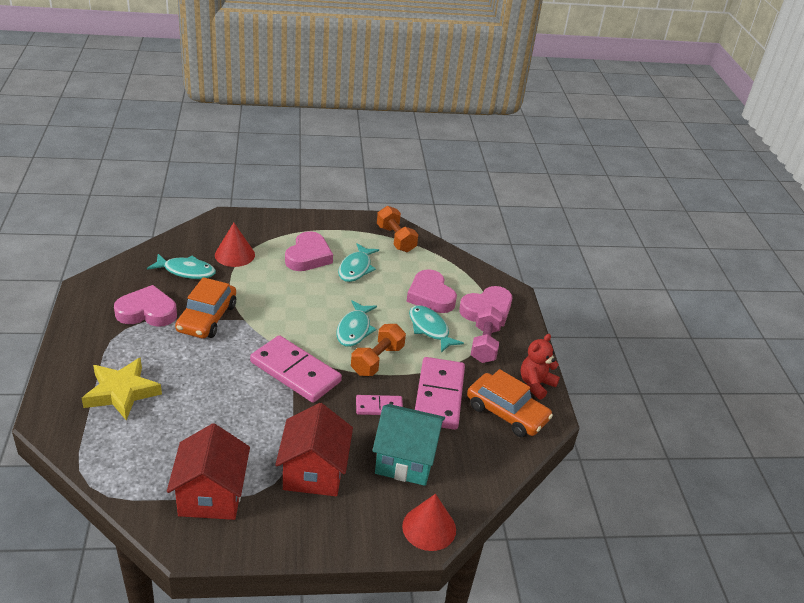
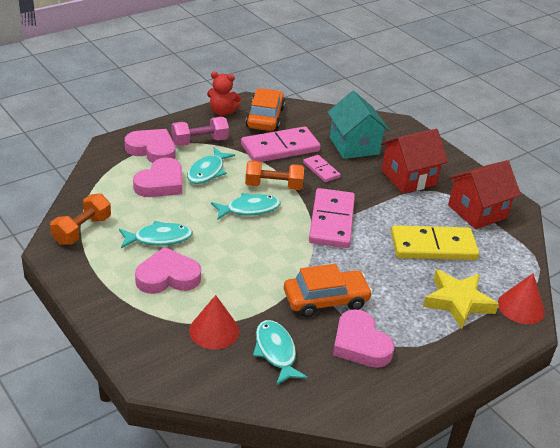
camera: 120 degrees left, 0 degrees up
(198, 421) = (433, 246): none -> yellow domino
(429, 527) = (392, 124): red cone -> red cone (521, 307)

